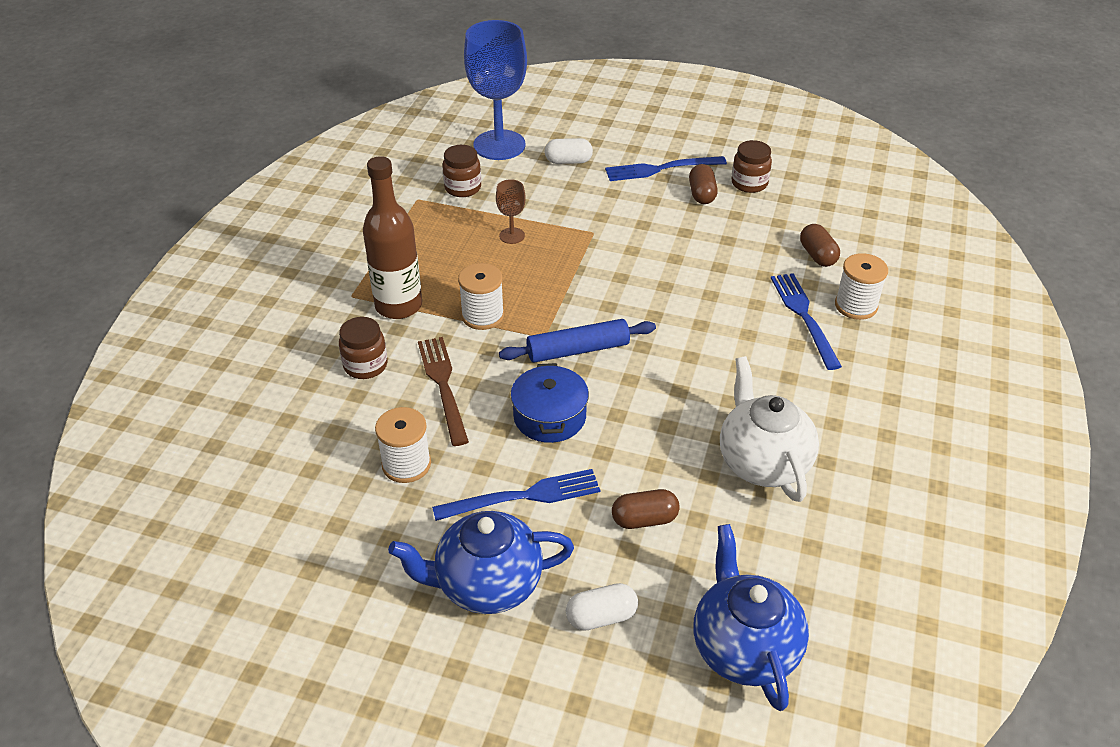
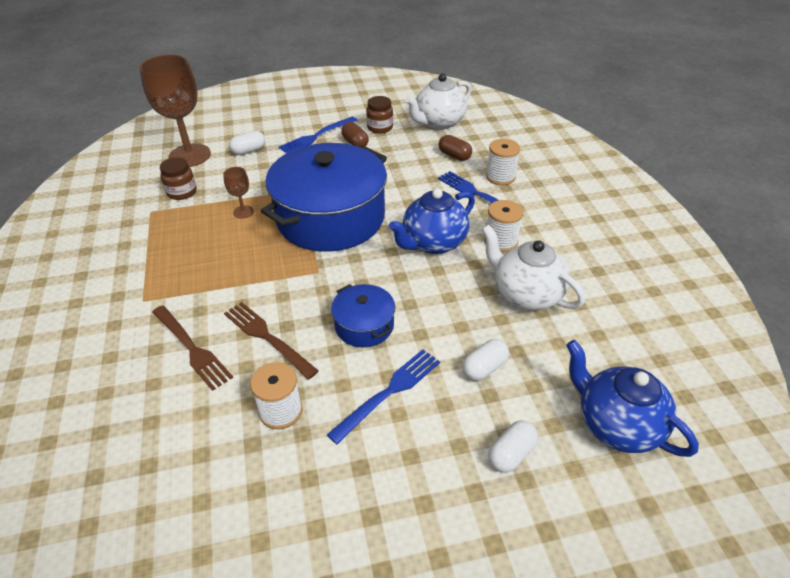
camera: 30 degrees left, 0 degrees up
(365, 365) = (192, 349): brown jar -> brown fork
(398, 306) = (189, 293): brown bottle -> none
(482, 316) = (261, 275): white spool -> white spool (501, 241)
(486, 584) = (412, 474): blue teapot -> blue teapot (433, 243)
(499, 145) = (190, 155): blue goblet -> brown goblet
(578, 350) = (349, 271): blue rolling pin -> none
(602, 279) = (330, 218): none -> blue pot
(644, 519) = (484, 368): brown capsule -> white capsule
(833, 202) = (439, 122): none -> white teapot

